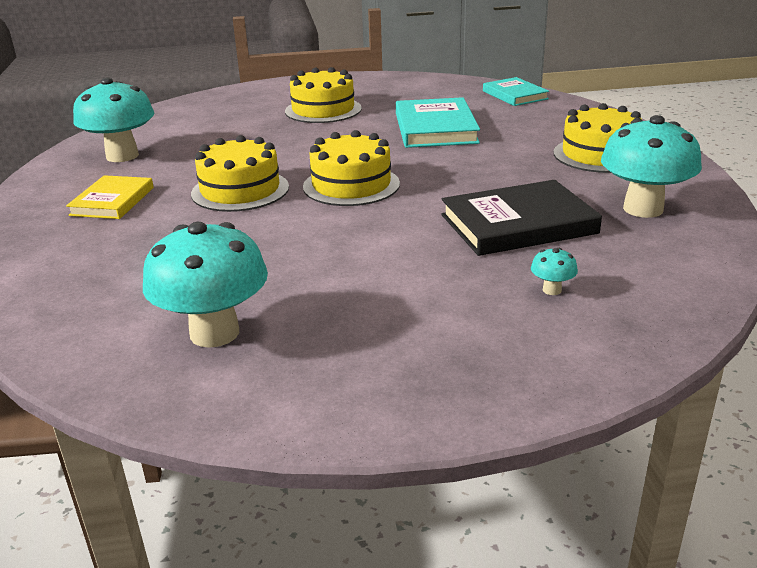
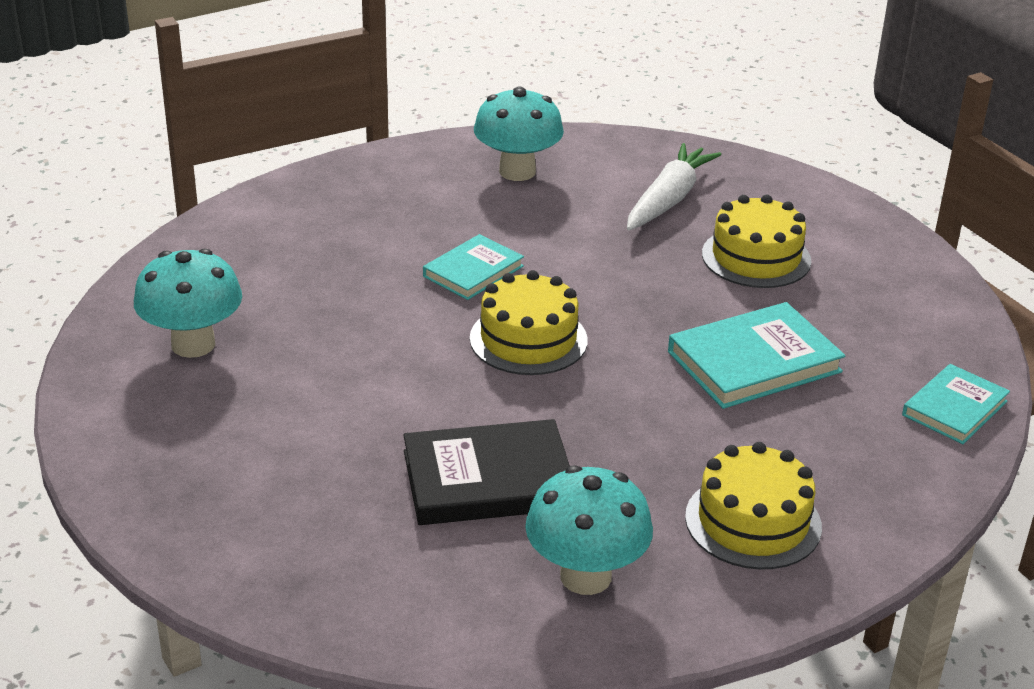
camera: 65 degrees right, 5 degrees up
(112, 201) = (406, 207): yellow book -> none
(227, 120) = (668, 199): none -> white carrot
(240, 190) = (473, 271): yellow cake -> turquoise book
(518, 224) = (488, 480): black book -> black book turned 60 degrees counterclockwise
(552, 290) = (344, 525): turquoise mushroom -> none

